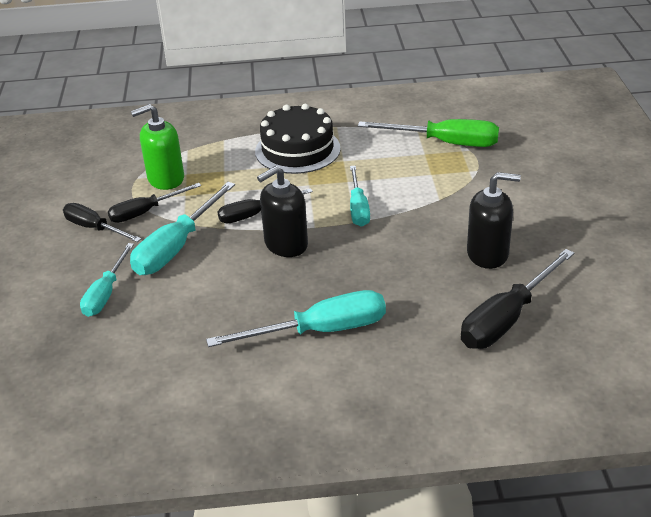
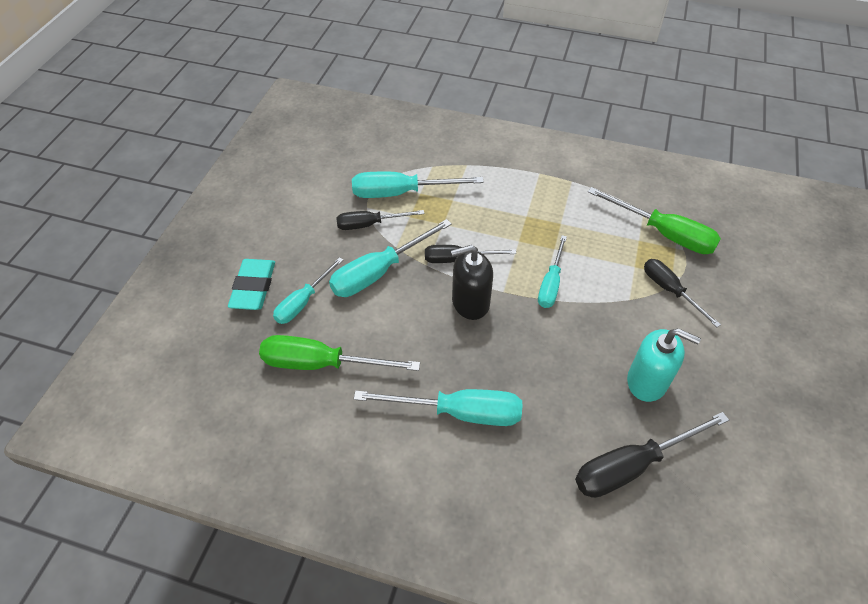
camera: 20 degrees right, 15 degrees up
(42, 298) = (253, 287): none -> turquoise eraser
(94, 228) = (323, 228): black screwdriver -> black screwdriver (670, 290)
(154, 337) = (321, 364): none -> green screwdriver
(165, 179) = (401, 193): green soap dispenser -> turquoise screwdriver
(297, 150) = (525, 197): black cake -> none
(487, 254) = (647, 381): black soap dispenser -> turquoise soap dispenser

